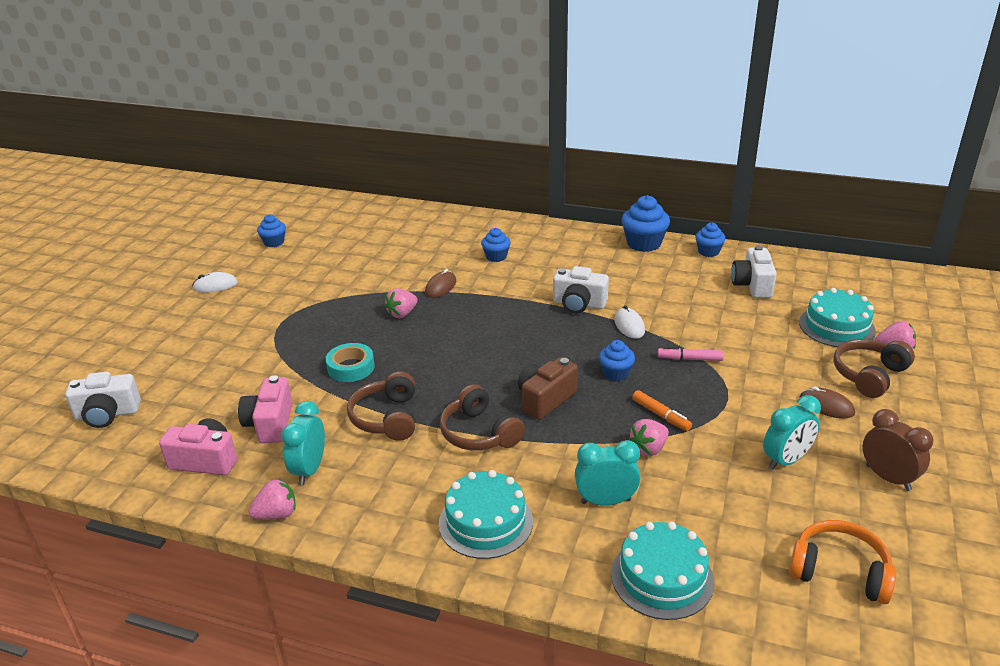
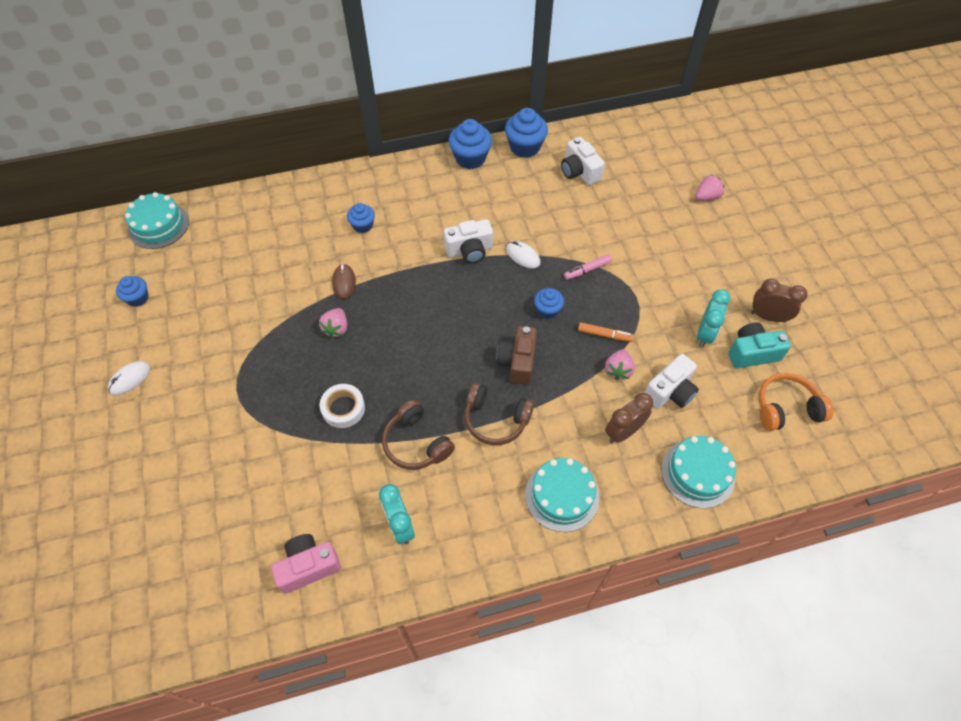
camera: 35 degrees left, 25 degrees up
(107, 414) = (172, 573): white camera -> white camera (670, 391)
(270, 424) = (328, 501): pink camera -> none
(277, 514) = (411, 579): pink strawberry -> none
(351, 367) = (343, 408): turquoise tape -> white tape
(605, 501) = (623, 432): turquoise clock -> brown clock
(708, 251) = (525, 147): blue cupcake -> blue cupcake, size x1.65
(826, 406) = (698, 271): brown mouse -> none
(835, 501) = (752, 353): none -> turquoise camera
(836, 326) = (659, 190): turquoise cake -> turquoise cake (158, 225)
(869, 375) = (706, 229): brown headphones -> none

